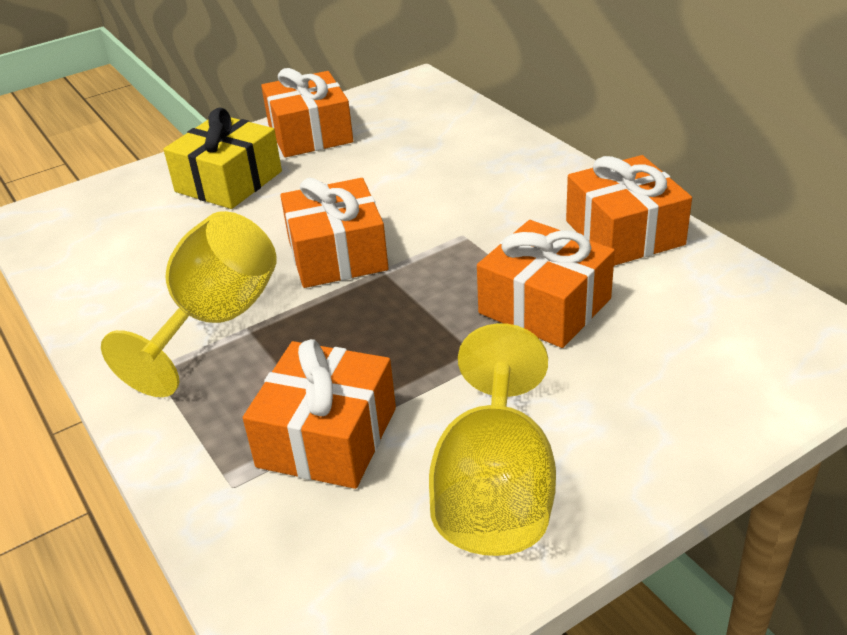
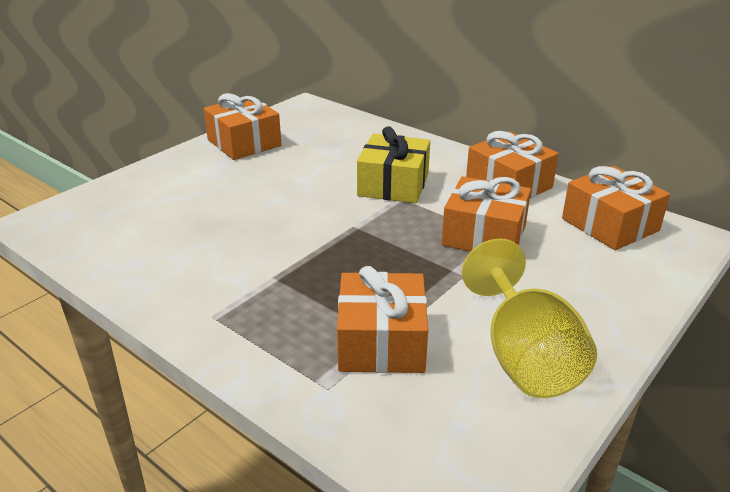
camera: 20 degrees left, 5 degrees down
(215, 321) = (244, 276): yellow goblet -> none
(228, 181) = (197, 180): yellow gift -> yellow gift (393, 184)
(337, 254) = (314, 220): orange gift -> orange gift (610, 224)

